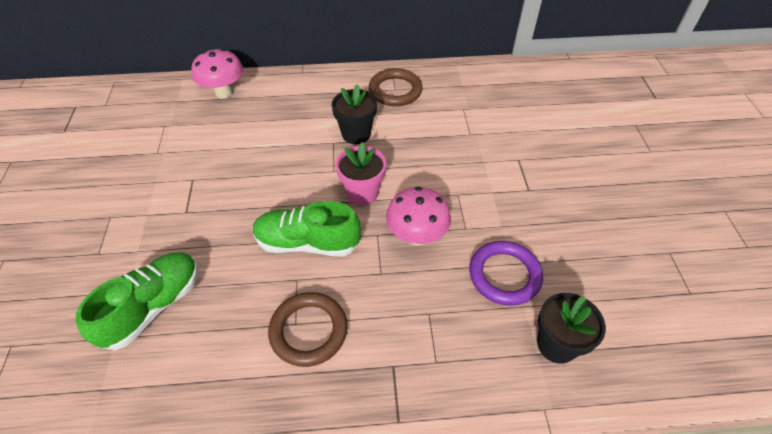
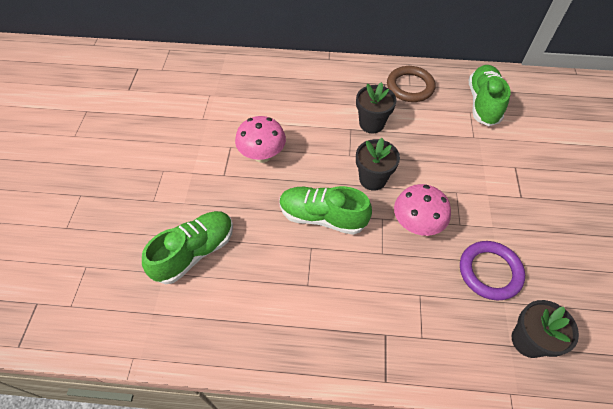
camera: 10 degrees right, 5 degrees up
(224, 92) = (260, 70): pink mushroom -> pink mushroom (262, 155)
(308, 331) = (318, 293): brown ring -> none
(362, 193) = (372, 179): pink flower pot -> black flower pot
(476, 98) = (483, 103): none -> green shoe

